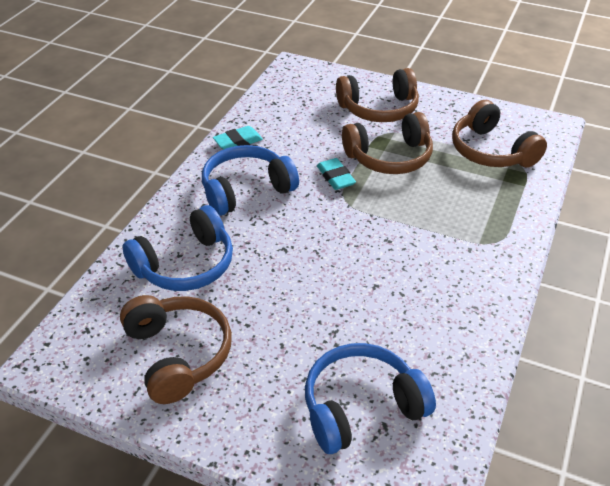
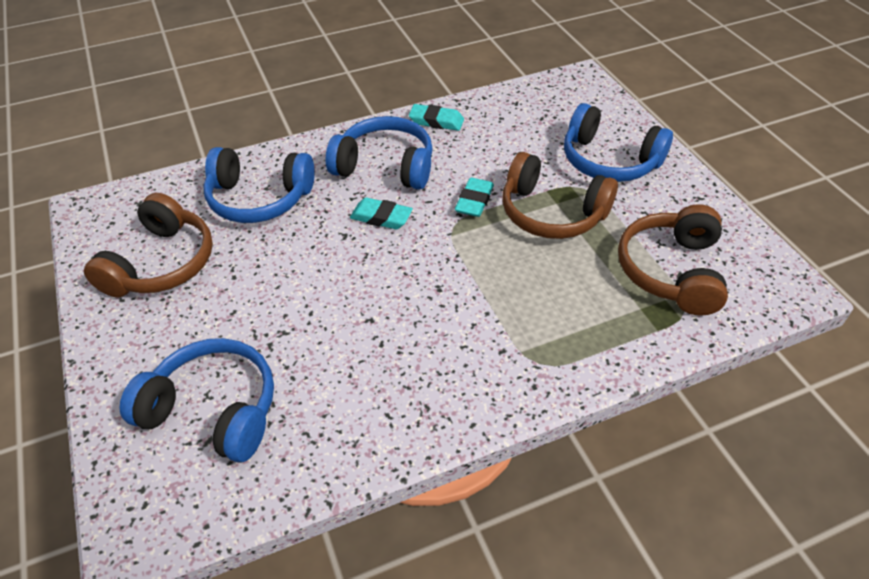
camera: 45 degrees right, 5 degrees up
(292, 223) = (381, 217): none -> turquoise eraser
(379, 109) = (609, 161): brown headphones -> blue headphones

